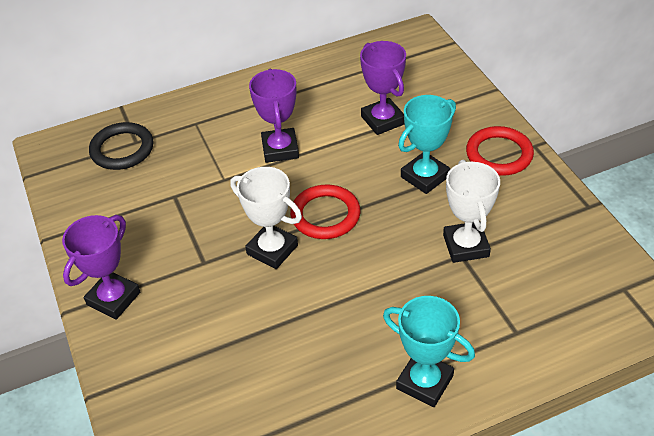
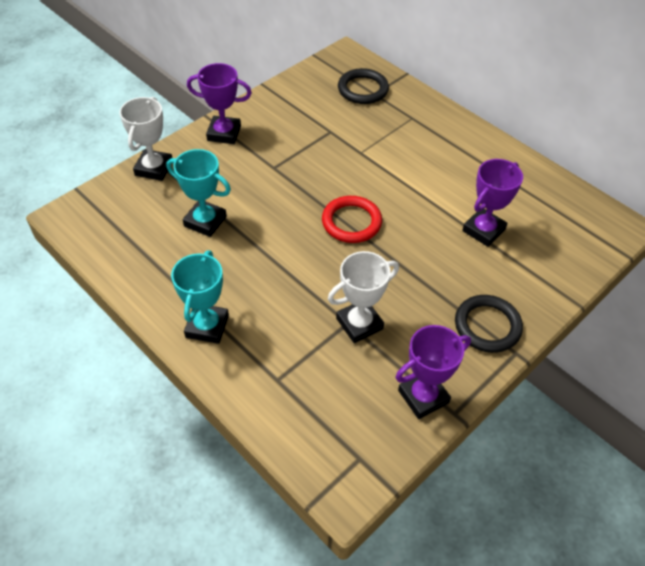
camera: 65 degrees right, 5 degrees up
(272, 250) = (301, 201): white trophy -> white trophy (154, 168)
(280, 149) = (410, 174): purple trophy -> purple trophy (423, 396)
(425, 176) = (428, 276): turquoise trophy -> turquoise trophy (205, 221)
(499, 154) = (487, 326): red ring -> black ring

